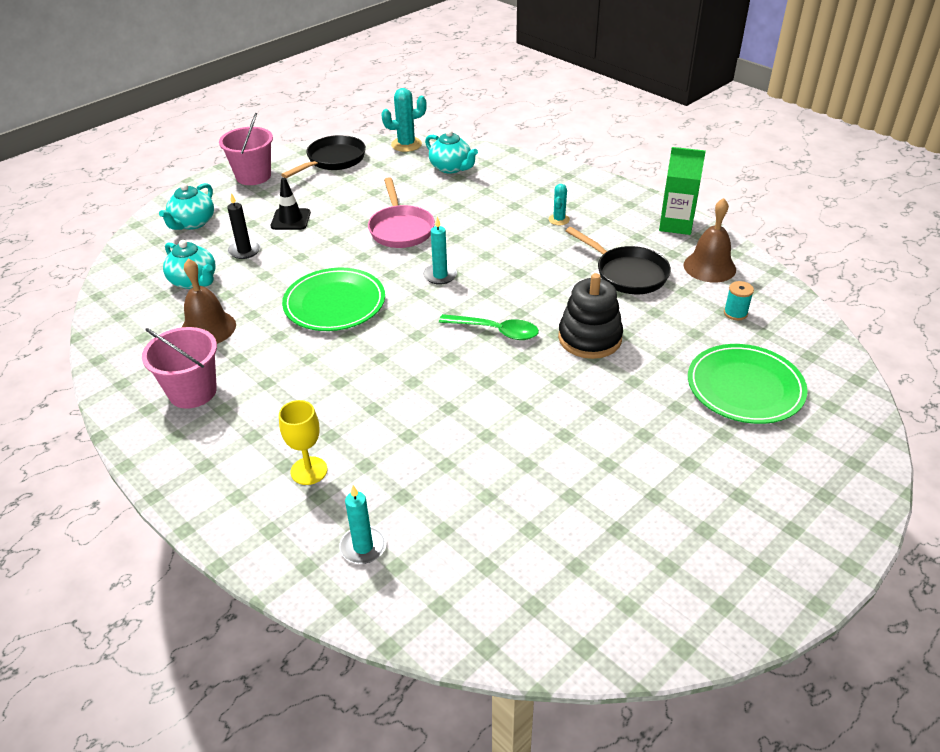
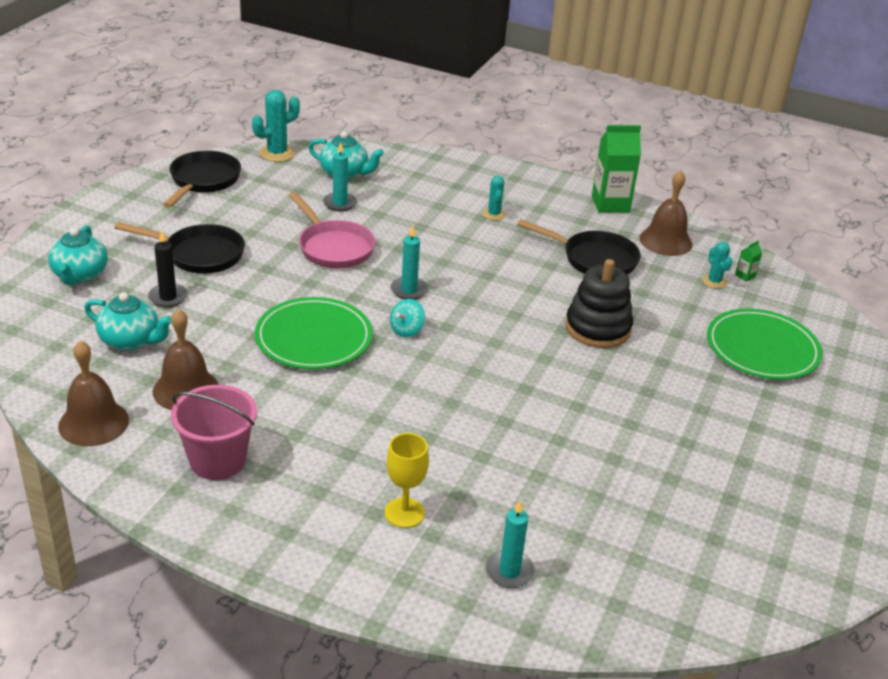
camera: 25 degrees left, 5 degrees down
(124, 342) = (93, 423): none -> brown bell
(253, 176) = (117, 211): pink bucket -> none
(290, 219) = (199, 254): black traffic cone -> black pan
(415, 310) = (407, 330): none -> turquoise spinning top
(430, 192) = (340, 203): none -> turquoise candle
(496, 331) = (503, 337): green spoon -> none
(735, 313) = (714, 281): turquoise spool -> turquoise cactus
(771, 312) = (745, 276): none -> green carton

